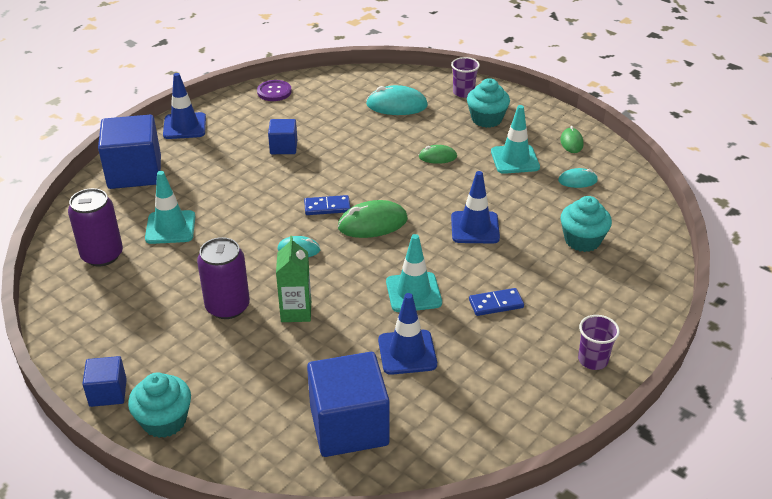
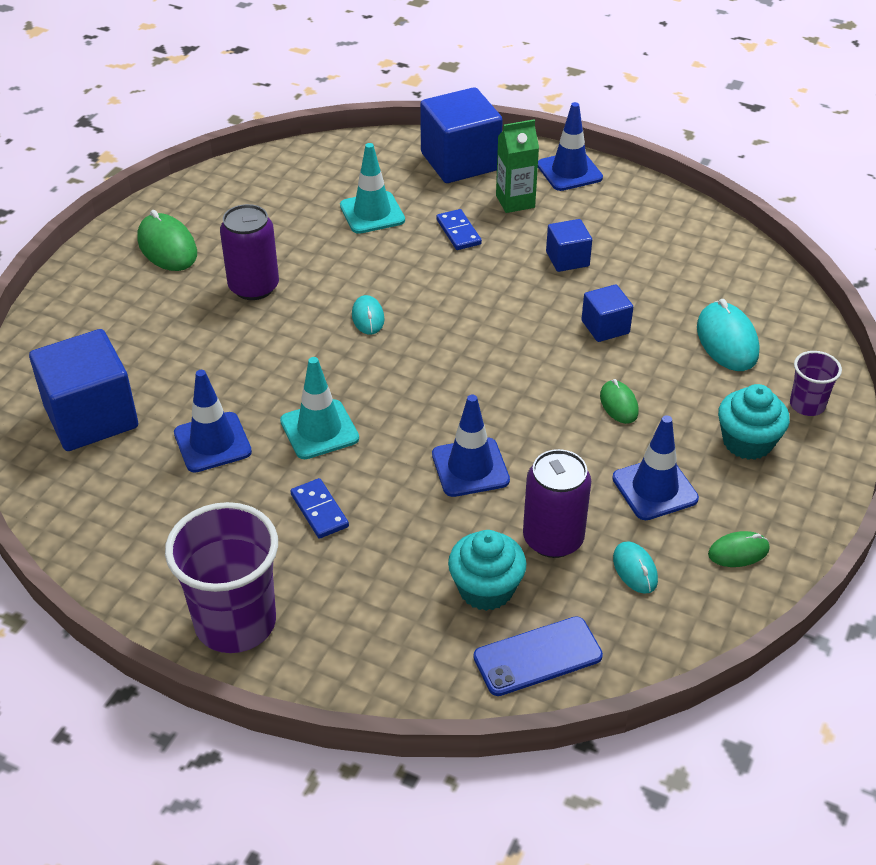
camera: 75 degrees right, 5 degrees up
(102, 255) = (310, 181): purple can -> purple can (553, 539)
(108, 392) = (113, 242): blue cube -> blue cube (605, 327)
(164, 421) = (82, 287): turquoise cupcake -> none
(274, 92) = (690, 222): purple button -> none
(296, 311) = (259, 339): green carton -> green carton (515, 201)
(327, 207) = (458, 323): blue domino -> blue domino (458, 232)
(372, 223) = (441, 369): green mouse -> green mouse (167, 247)
(515, 159) = (654, 488): turquoise traffic cone -> blue traffic cone
(593, 360) = (235, 622): purple cup -> purple cup, size x1.99
(638, 230) = (537, 656): none -> blue phone

